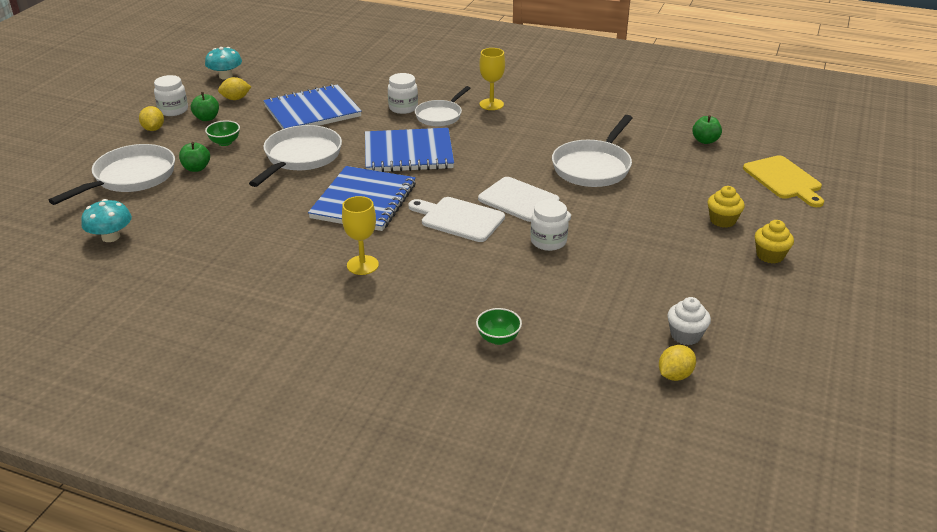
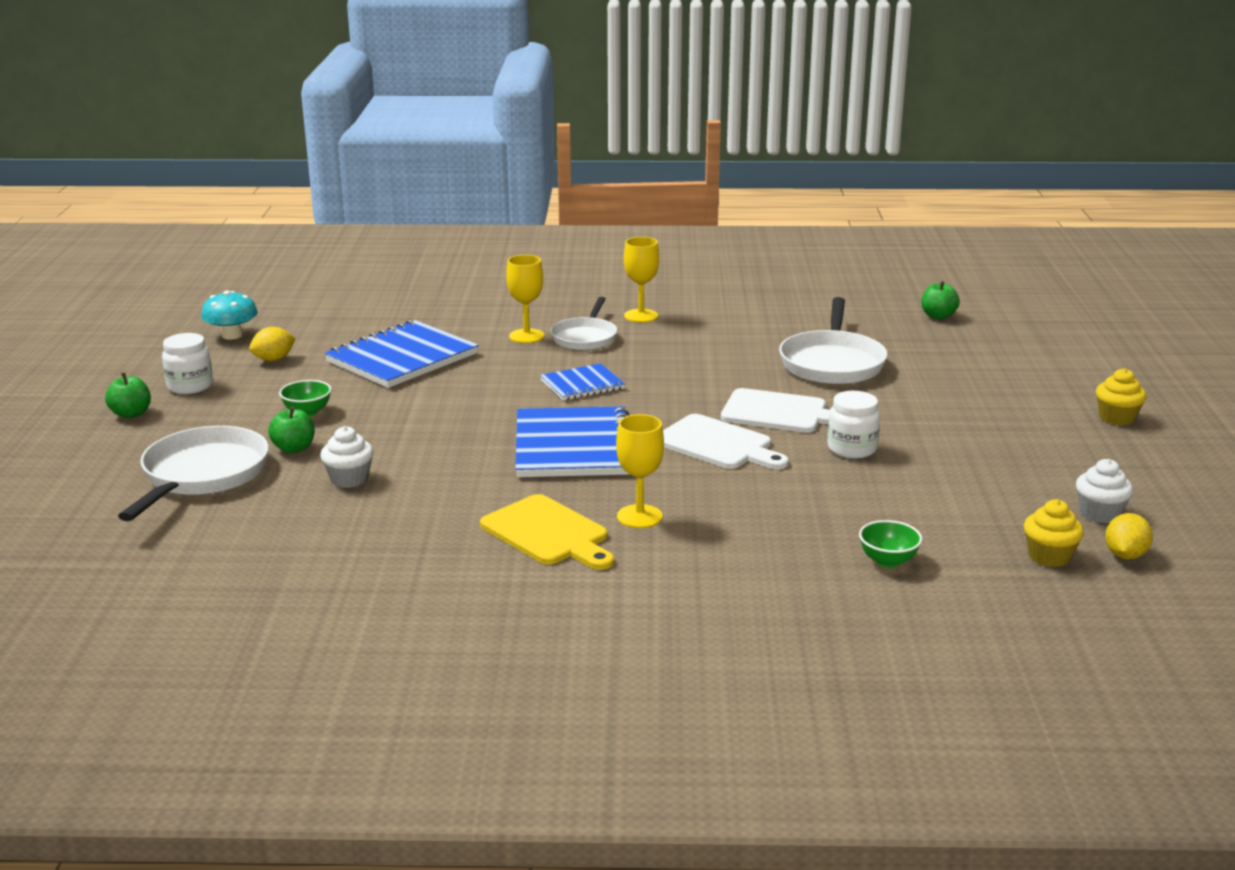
camera: 20 degrees left, 10 degrees down
(111, 237) = (241, 550): turquoise mushroom -> none
(153, 129) = (181, 413): yellow lemon -> none
(207, 118) = (252, 388): green apple -> green apple (131, 414)
(210, 198) = (349, 479): none -> white cupcake
(301, 157) = (436, 412): white pan -> none
(403, 108) = (526, 336): white jar -> yellow goblet
(408, 153) = (582, 385): blue notebook -> blue notebook, size x0.55
(459, 219) = (717, 444): white cutting board -> white cutting board turned 150 degrees counterclockwise
(722, 220) = (1033, 393): yellow cupcake -> yellow cupcake (1049, 556)
(784, 180) = (1062, 341): yellow cutting board -> yellow cutting board (548, 533)

